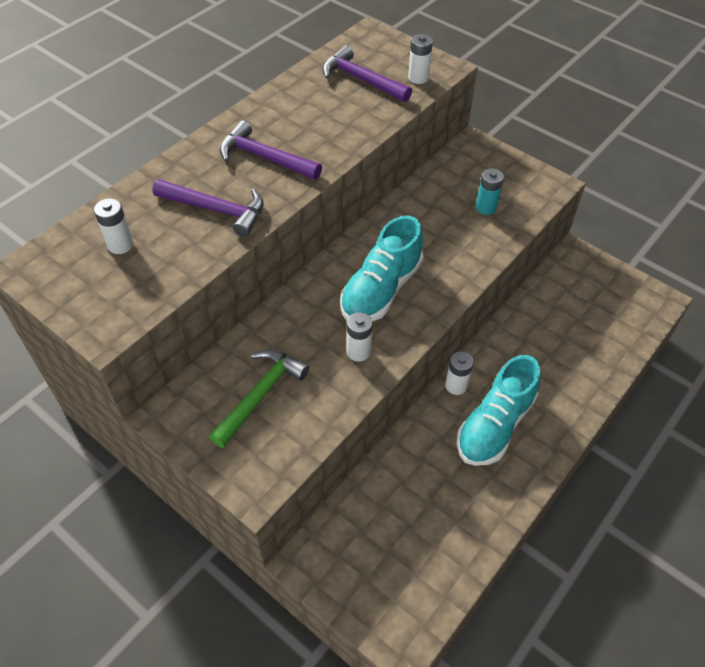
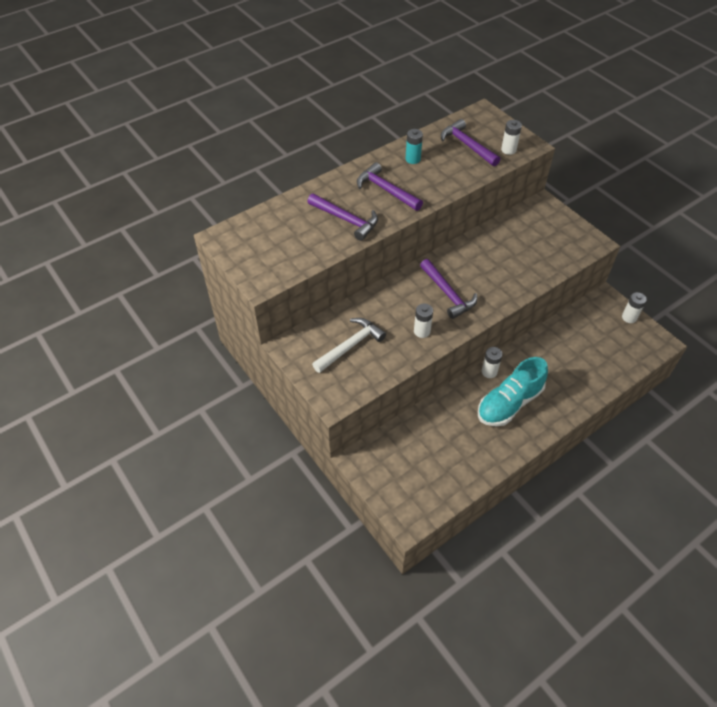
camera: 15 degrees right, 0 degrees up
(120, 245) = (280, 232): white battery -> white battery (629, 317)
(260, 394) = (350, 345): green hammer -> white hammer
(381, 290) = (448, 294): turquoise shoe -> purple hammer
(486, 207) = (539, 251): turquoise battery -> turquoise battery (413, 159)

